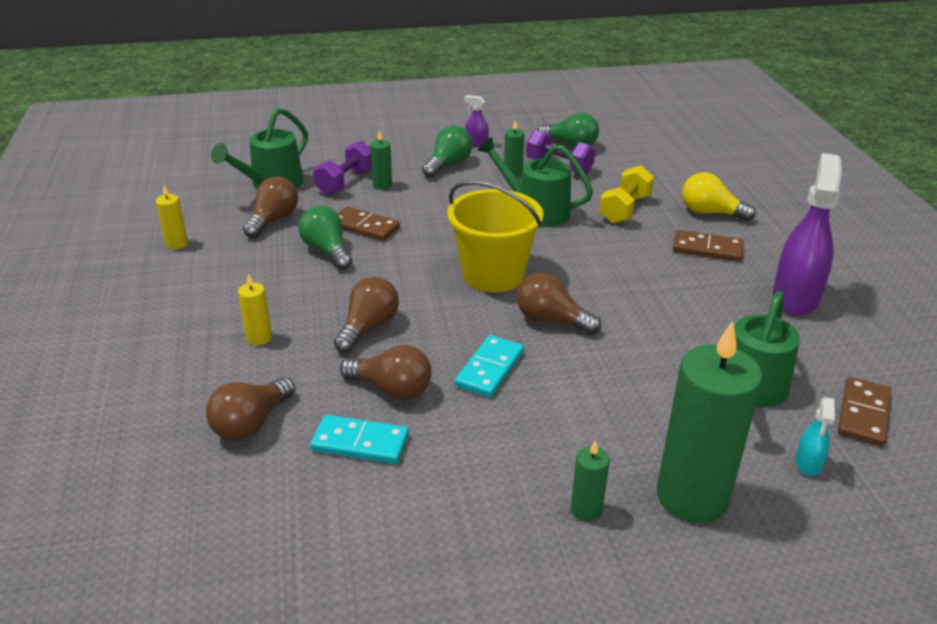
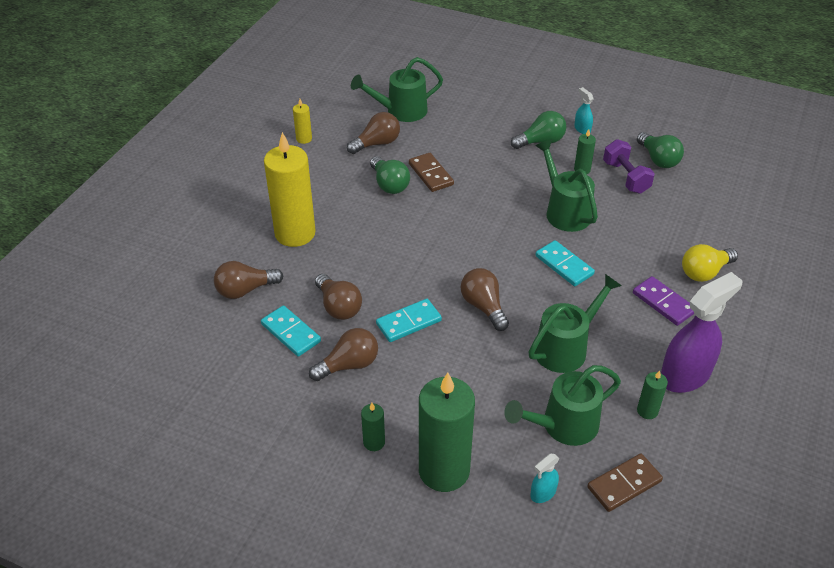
camera: 35 degrees right, 10 degrees up
(259, 338) = (295, 233): yellow candle -> yellow candle, size x2.30
(327, 251) = (389, 184): green light bulb -> green light bulb turned 150 degrees clockwise
(346, 182) = (452, 129): purple dumbbell -> none
(368, 328) = (363, 256): brown light bulb -> brown light bulb (349, 365)
(382, 185) = (475, 142): green candle -> green candle (647, 411)
(476, 143) = (582, 129): purple spray bottle -> turquoise spray bottle
(493, 275) = (480, 252): yellow bucket -> none
(586, 254) = (564, 265): none -> turquoise domino
(625, 209) = (636, 239): yellow dumbbell -> none
(670, 321) = (566, 347): none -> green watering can
(707, 249) = (663, 303): brown domino -> purple domino
(710, 213) = (704, 272): yellow light bulb -> yellow light bulb turned 90 degrees counterclockwise

